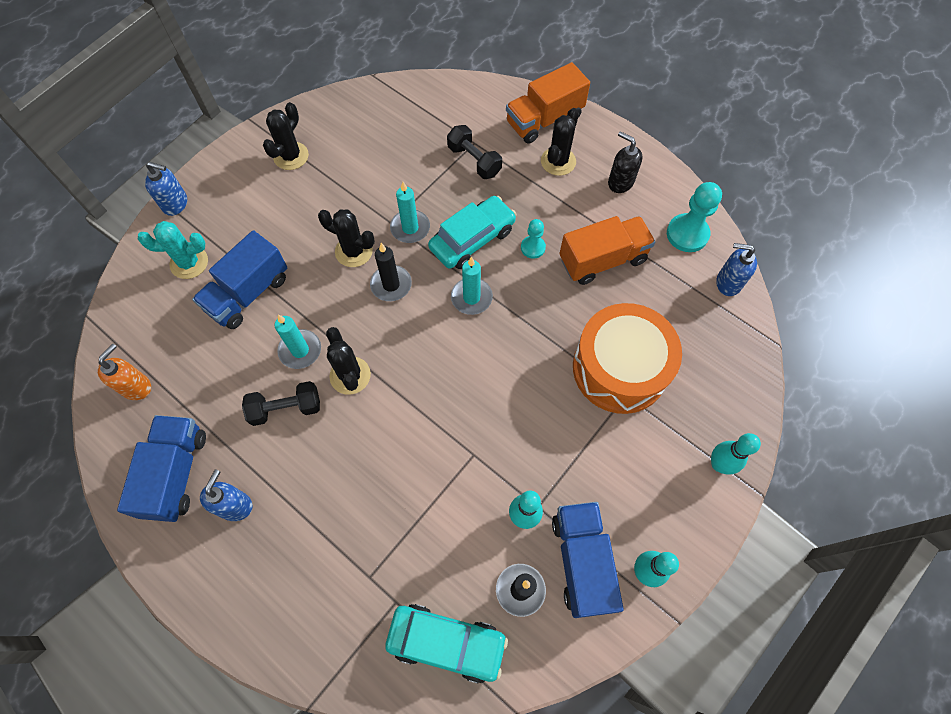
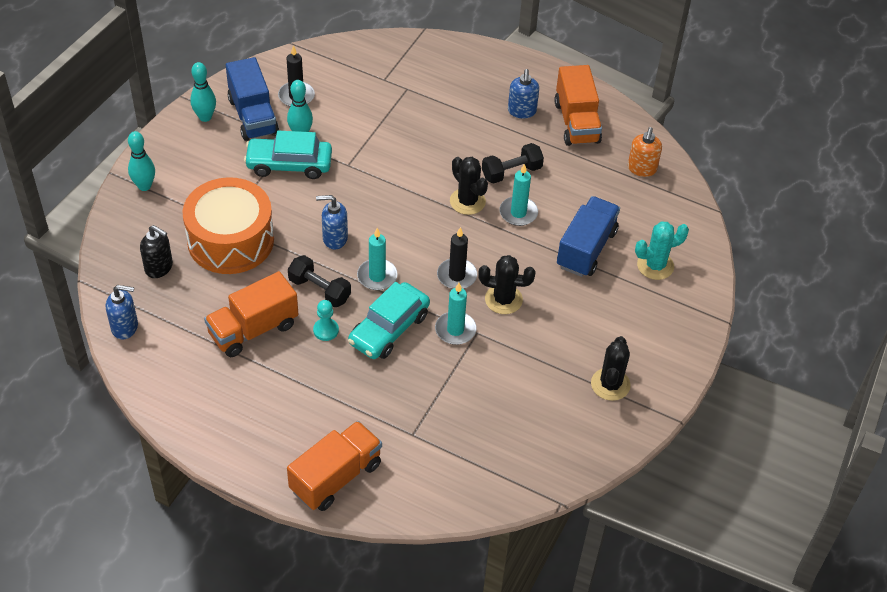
camera: 165 degrees right, 15 degrees down
(175, 204) = (701, 316): blue soap dispenser -> blue soap dispenser (334, 238)
(176, 473) = (576, 122): blue truck -> orange truck
(446, 642) = (343, 66): turquoise car -> turquoise car (289, 165)
(474, 161) = (407, 412): black dumbbell -> black dumbbell (319, 290)
(558, 161) = (312, 427): black cactus -> none
(620, 182) = (239, 414): black soap dispenser -> black soap dispenser (159, 267)
(687, 234) = (165, 369): turquoise pawn -> none

